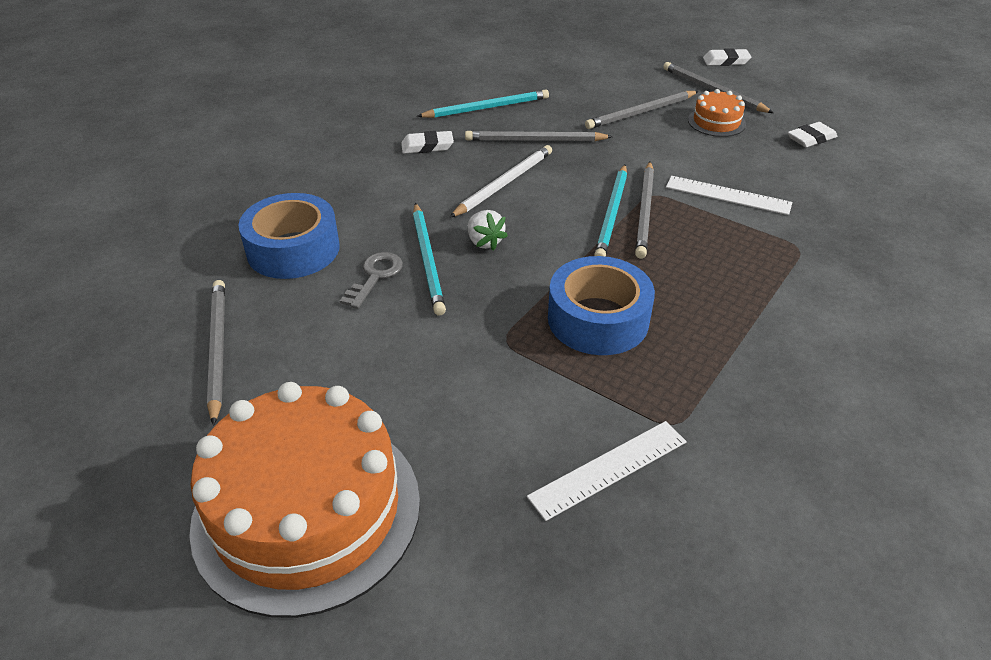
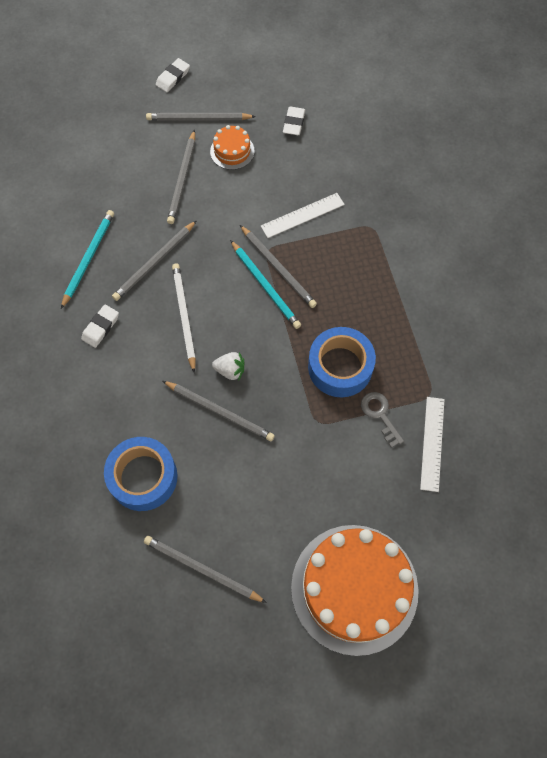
camera: 50 degrees left, 25 degrees up
(375, 276) = (210, 449): grey key -> grey key (380, 415)
(428, 260) = (220, 411): turquoise pencil -> grey pencil

